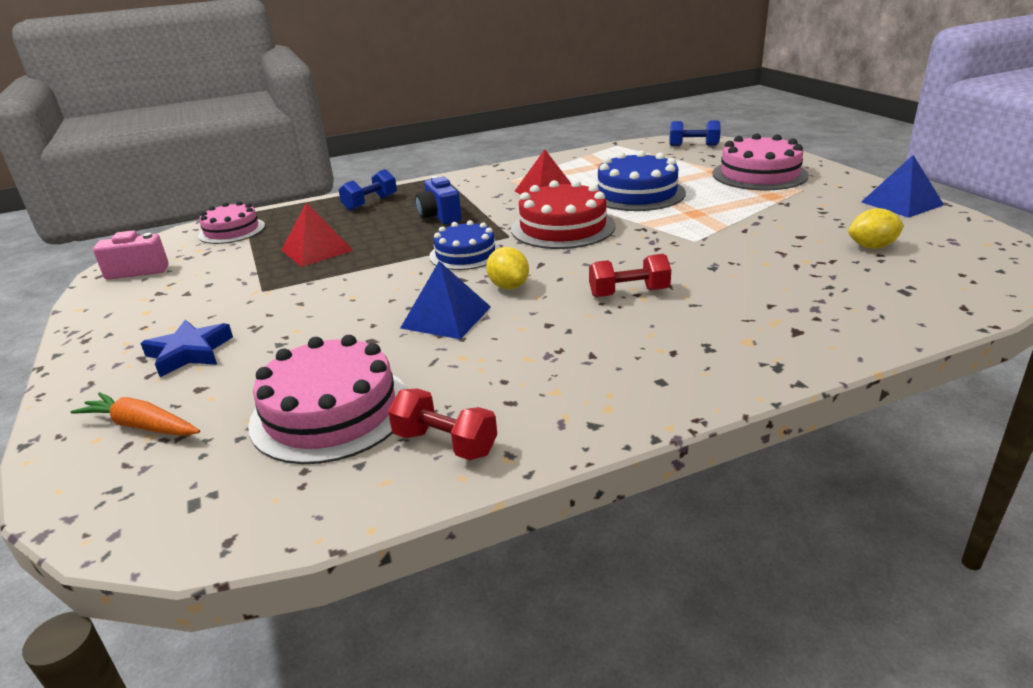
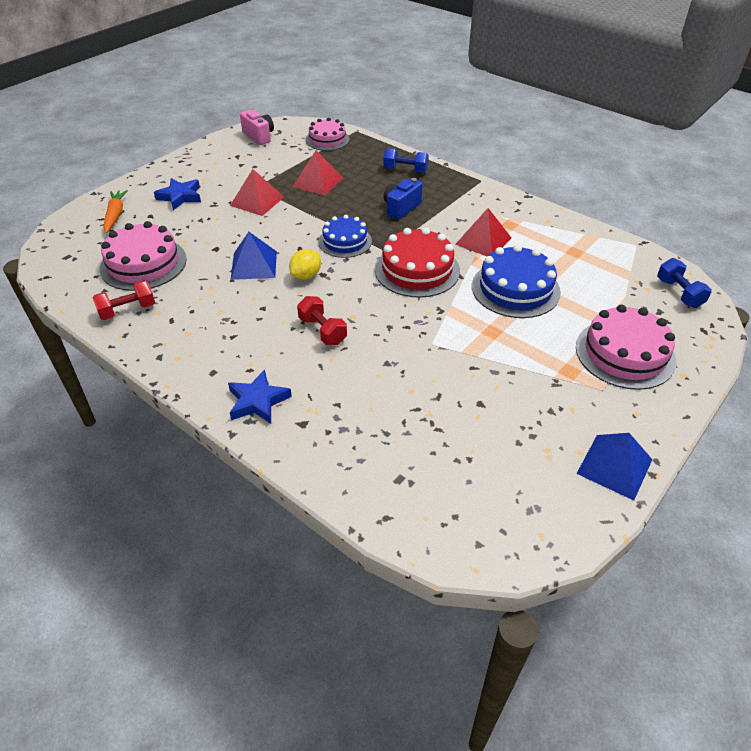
camera: 60 degrees right, 15 degrees up
(298, 294) = (257, 201): none -> red pyramid
(445, 443) = (127, 310): red dumbbell -> red dumbbell turned 60 degrees clockwise
(741, 355) = (258, 401): none -> blue star
(872, 247) = (483, 452): yellow lemon -> none

